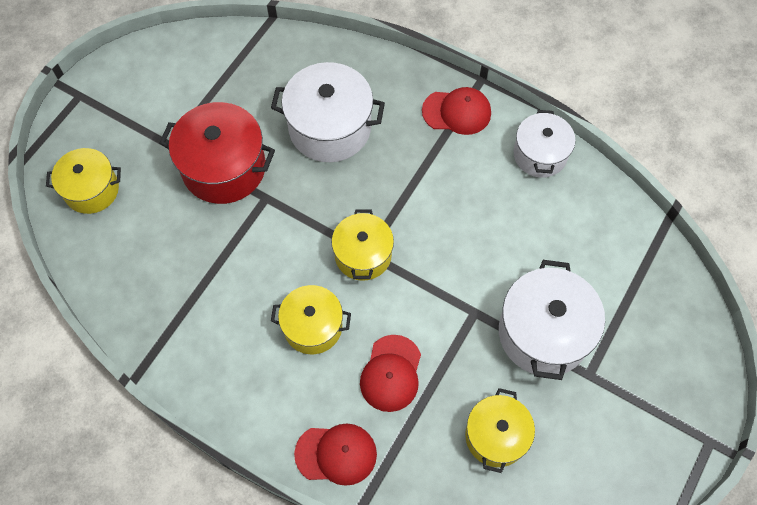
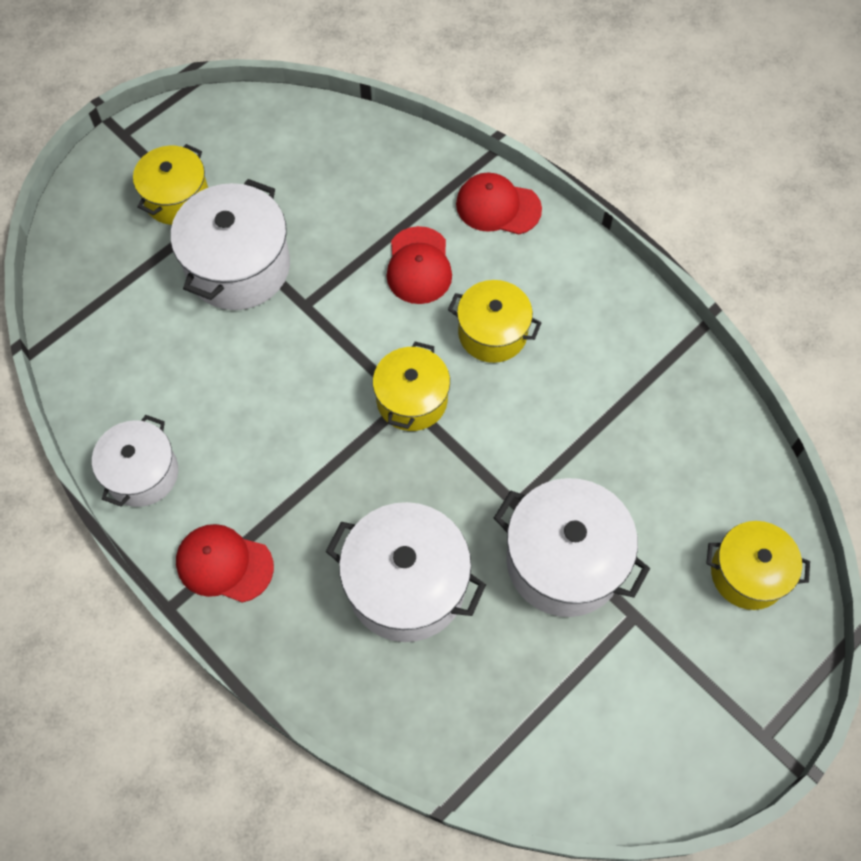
camera: 165 degrees left, 0 degrees up
(224, 168) = (564, 561): red pot -> white pot
(391, 373) = (419, 266): red cap -> red cap turned 150 degrees clockwise
(496, 436) = (331, 185): yellow pot -> yellow pot (177, 198)

